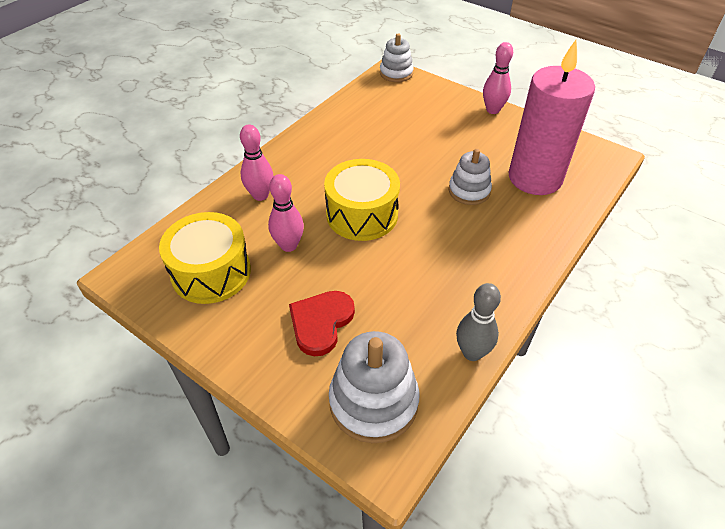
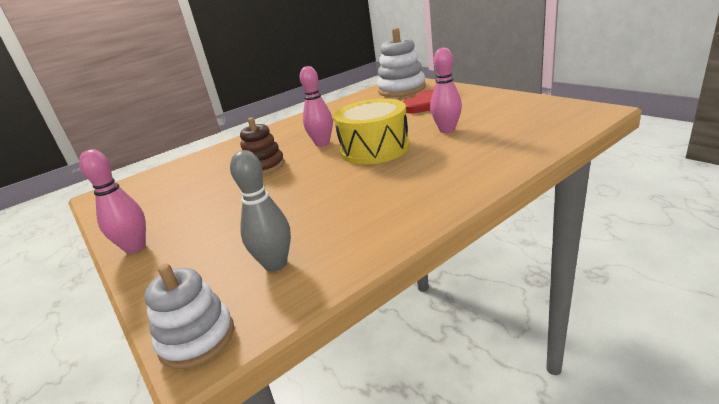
camera: 160 degrees left, 20 degrees down
(211, 272) = (514, 115): yellow drum -> none
(260, 195) = (479, 157): pink bowling pin -> pink bowling pin (322, 143)
(469, 191) = (264, 166): white stacking toy -> brown stacking toy
(472, 352) = (339, 103): grey bowling pin -> grey bowling pin (275, 264)
(535, 178) = (194, 176): pink candle -> none

